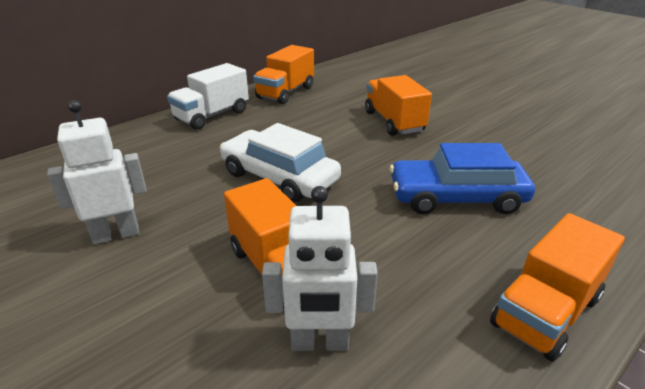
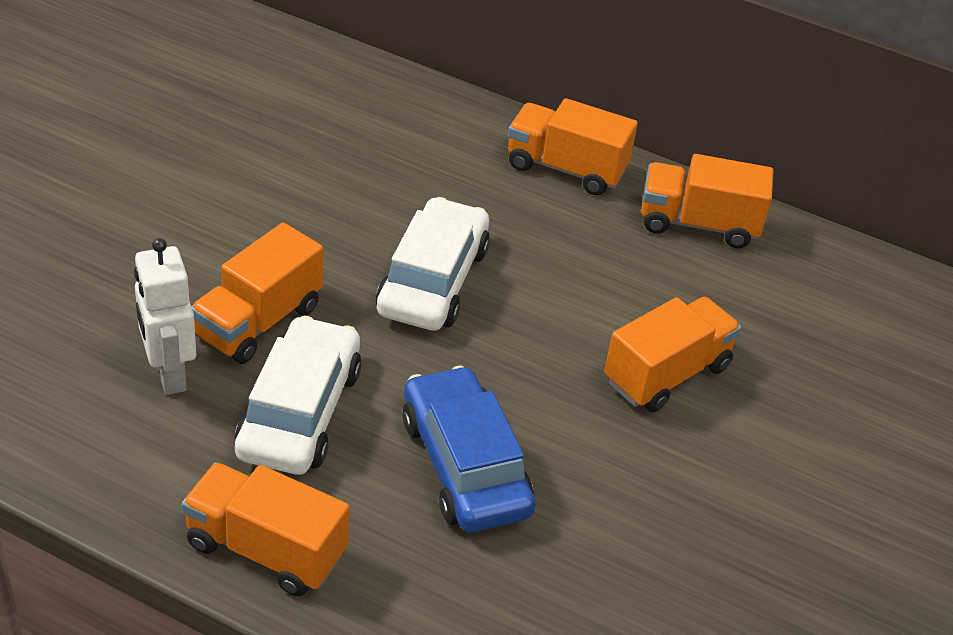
camera: 65 degrees right, 10 degrees up
(116, 234) = (266, 187): white robot -> none
(212, 115) = (565, 168): white truck -> orange truck
(391, 263) = (299, 411): none -> white car

